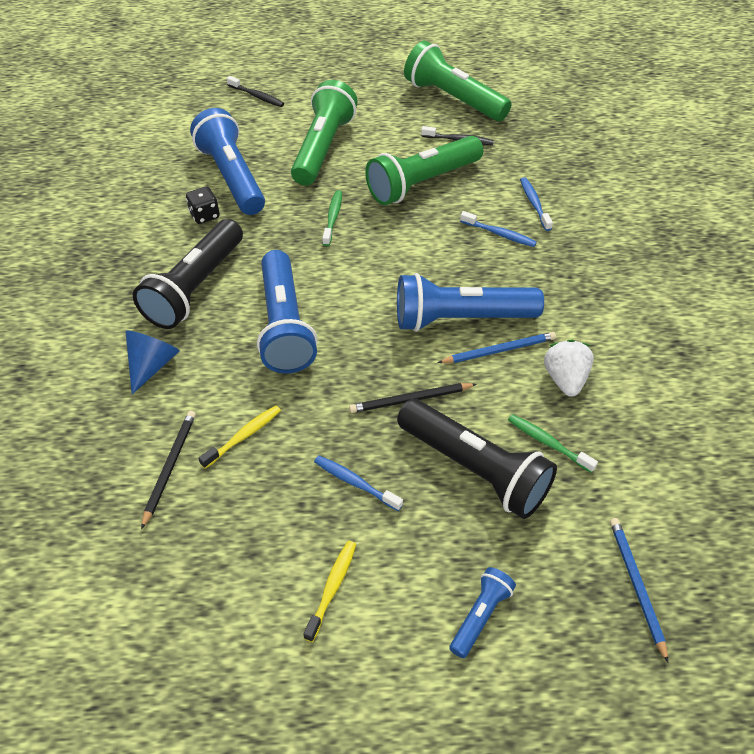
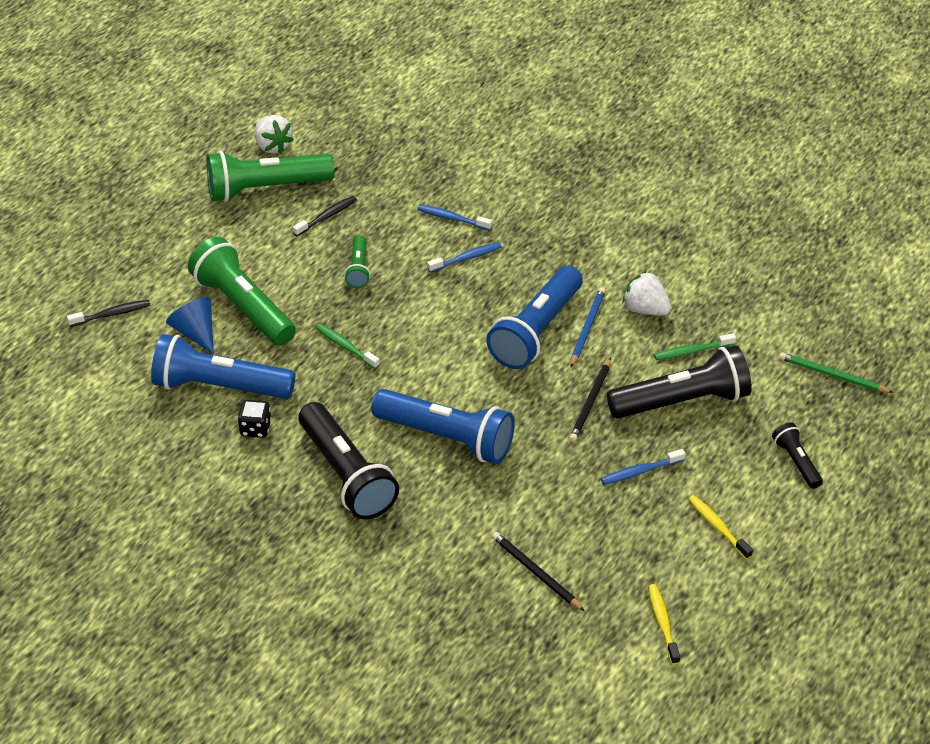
camera: 55 degrees left, 5 degrees down
(152, 365) = (415, 541): blue cone -> blue cone (195, 332)
(243, 436) = (542, 515): yellow toothbrush -> yellow toothbrush (662, 623)
(422, 183) = (358, 269): green flashlight -> green flashlight, size x0.49
(480, 616) = (796, 462): blue flashlight -> black flashlight
(499, 81) = (273, 146): none -> white strawberry
(636, 585) = (832, 375): blue pencil -> green pencil

